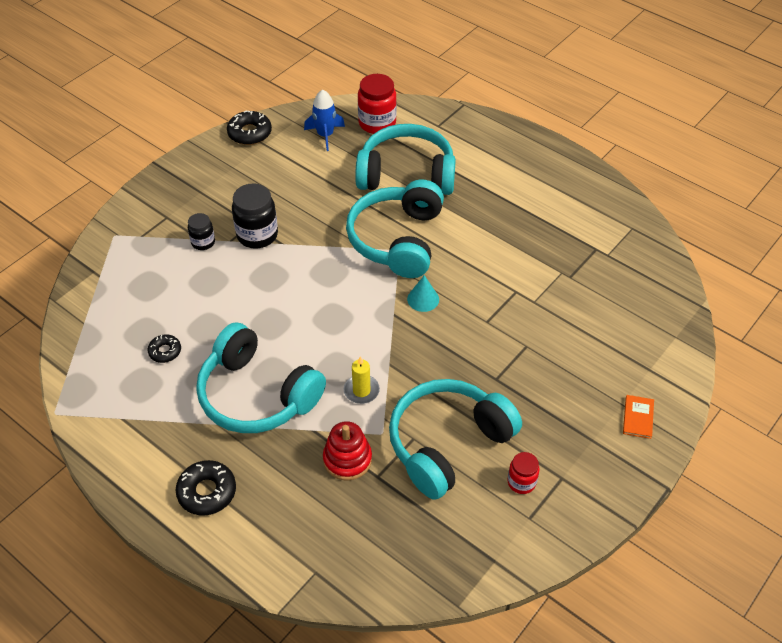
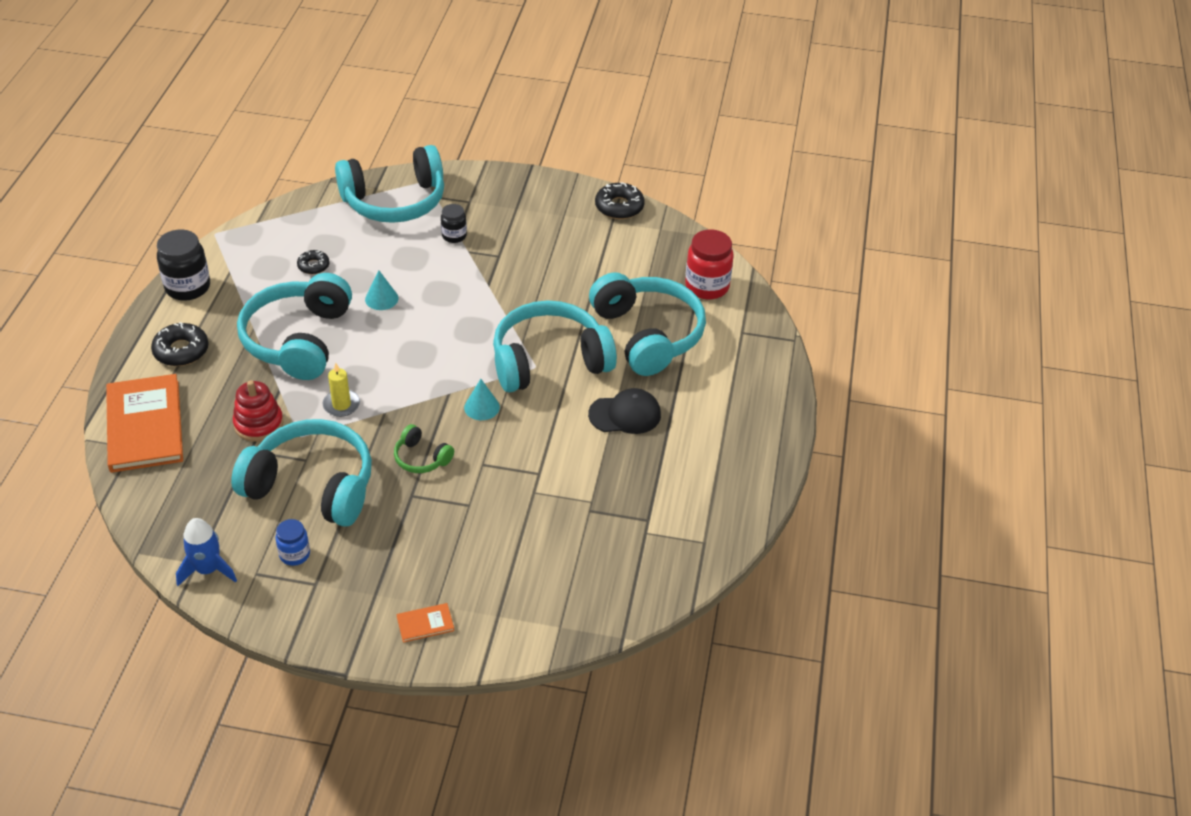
camera: 60 degrees right, 5 degrees down
(124, 265) = (395, 201): none -> turquoise headphones
(246, 318) = (381, 298): none -> turquoise cone
(257, 235) = (487, 265): black jar -> black jar (188, 287)
(293, 553) = (145, 426): none -> orange book
(325, 135) = (658, 257): blue rocket -> blue rocket (208, 570)
(458, 358) = (421, 458): none -> green headphones
(483, 219) = (625, 414): none -> black cap
(521, 482) = (294, 554): red jar -> blue jar

